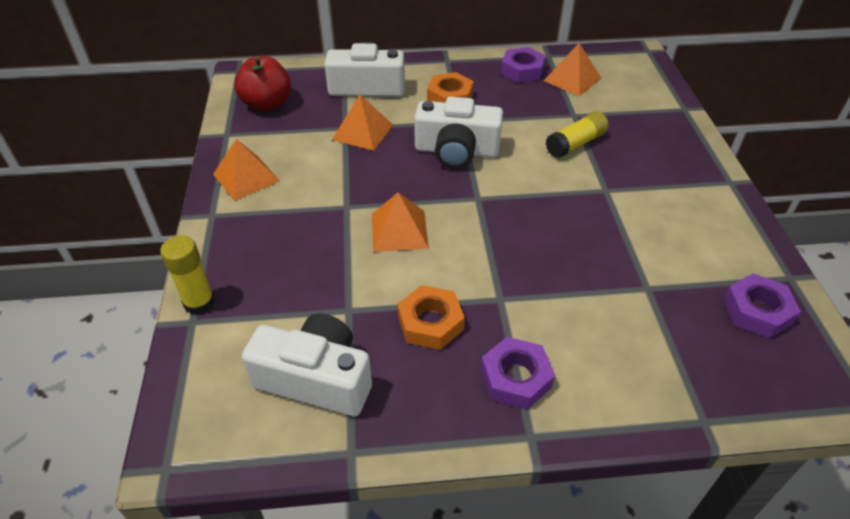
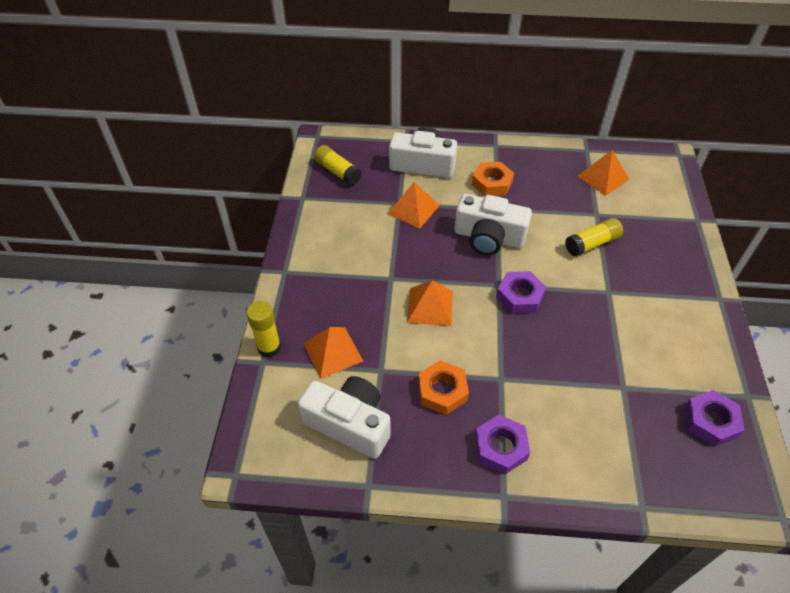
camera: 10 degrees right, 5 degrees up
(246, 177) = (314, 241): orange pyramid -> orange pyramid (333, 352)
(267, 104) = (338, 172): red apple -> yellow glue stick
(522, 70) = (560, 163): purple nut -> purple nut (520, 296)

